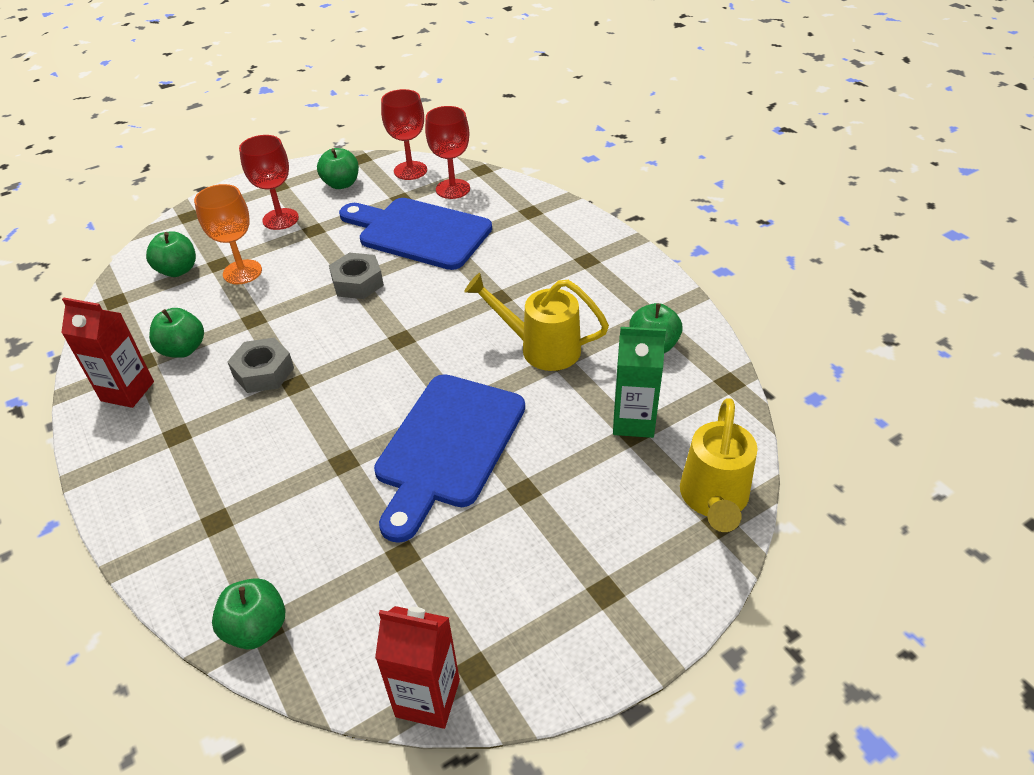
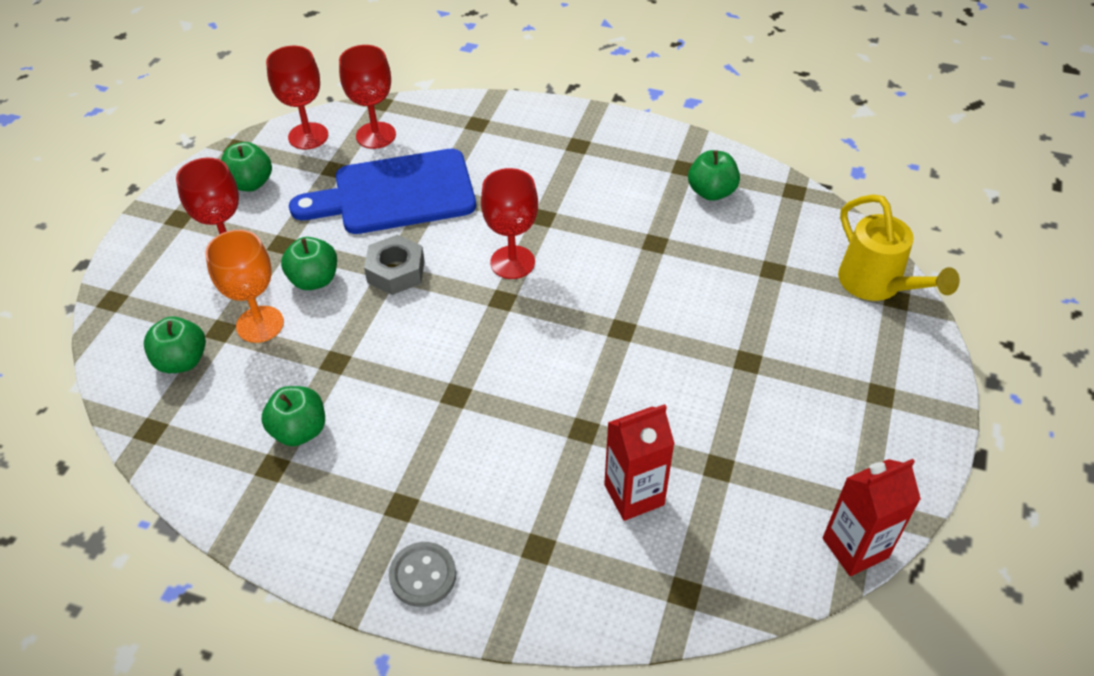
camera: 40 degrees left, 5 degrees up
(127, 391) = (295, 502): red carton -> red carton (634, 495)
(133, 487) = (423, 575): none -> grey button
(256, 628) = (679, 598): green apple -> green apple (314, 280)
(263, 372) = (412, 402): grey nut -> none
(439, 317) = (512, 262): none -> red goblet
(448, 446) = (652, 364): blue cutting board -> none
(541, 348) = (630, 241): yellow watering can -> none
(633, 421) = (763, 260): green carton -> none

